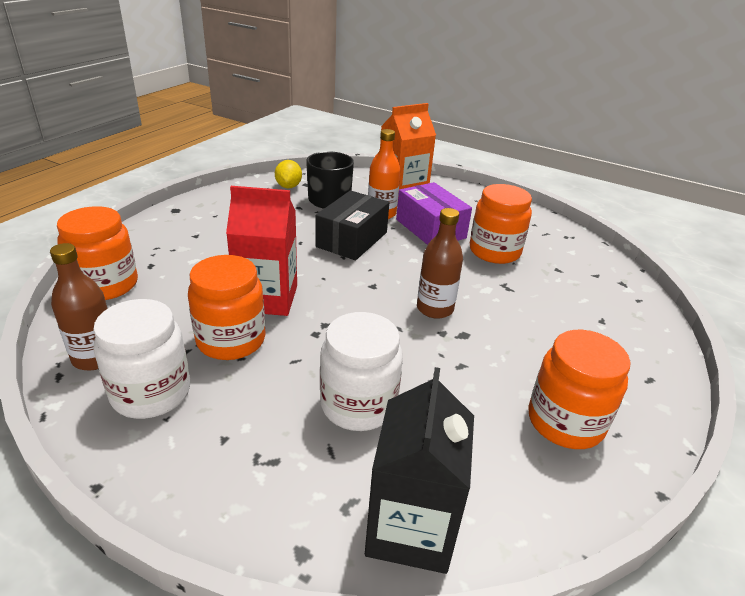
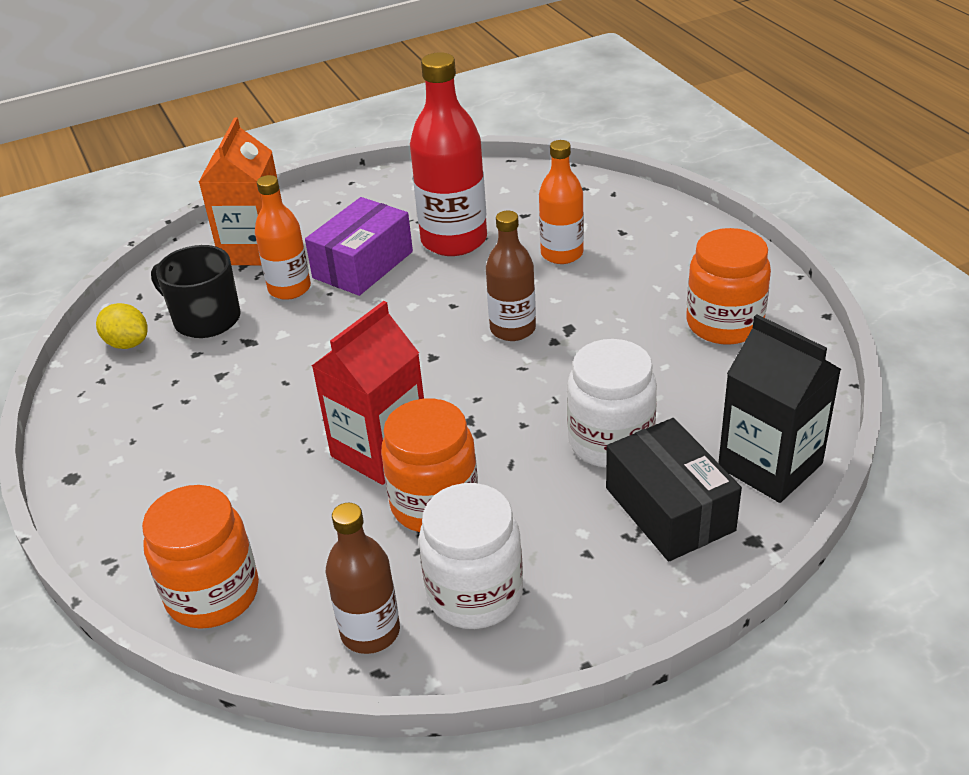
camera: 50 degrees left, 5 degrees up
(352, 239) = (323, 336): black box -> black box (669, 509)
(430, 228) = (363, 265): purple box -> purple box turned 60 degrees counterclockwise
(494, 251) = (454, 240): orange jar -> red bottle
(539, 301) = (562, 254): none -> orange bottle

